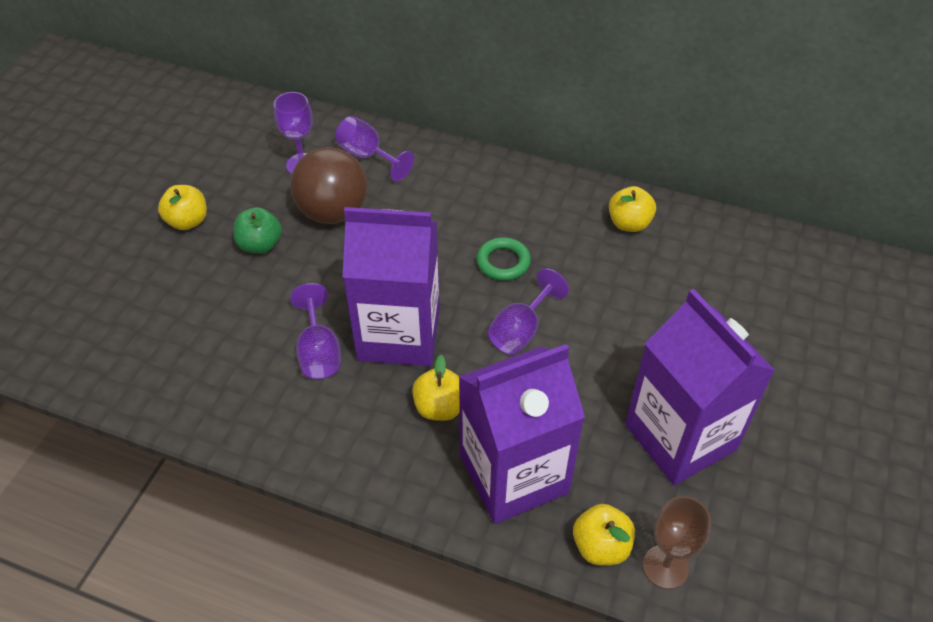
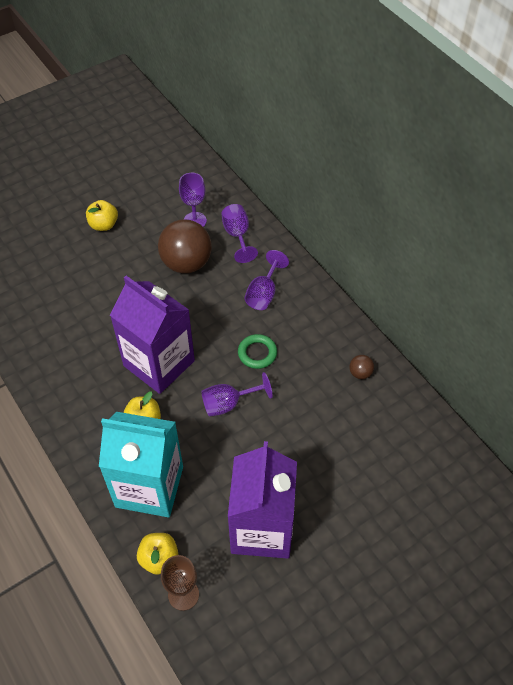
camera: 35 degrees right, 5 degrees up
(260, 245) = (130, 262): green apple -> none
(319, 352) = (108, 348): purple goblet -> purple goblet (263, 293)
(514, 474) = (149, 486): purple carton -> turquoise carton
(629, 223) = (360, 373): yellow apple -> brown ball

